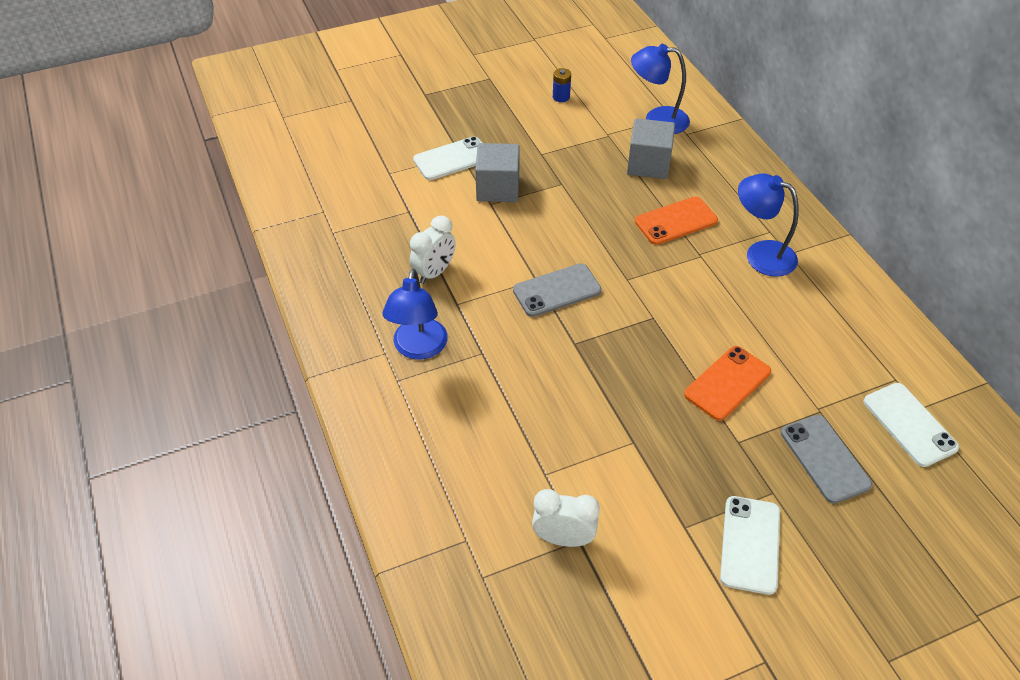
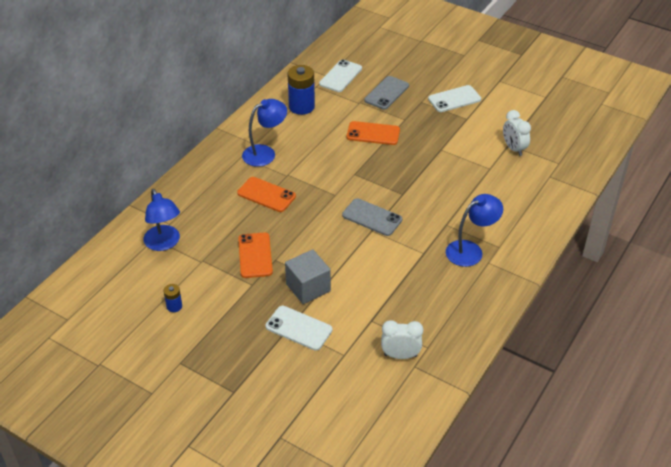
camera: 125 degrees left, 5 degrees down
(434, 272) = (410, 276): white clock -> white clock (400, 355)
(581, 172) = (255, 255): none -> orange phone
(648, 164) = (219, 228): grey cube -> none
(761, 254) = (265, 153): blue lamp -> blue lamp turned 120 degrees counterclockwise
(848, 337) = (301, 107): none -> blue battery

